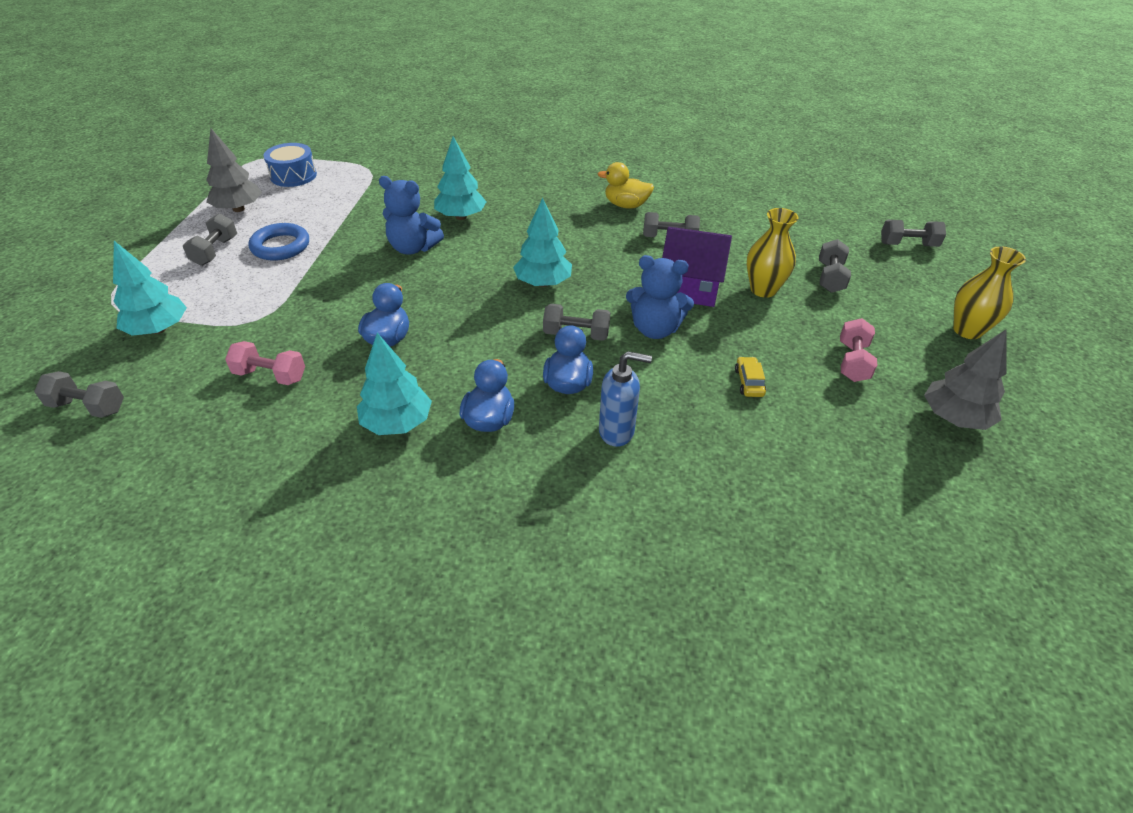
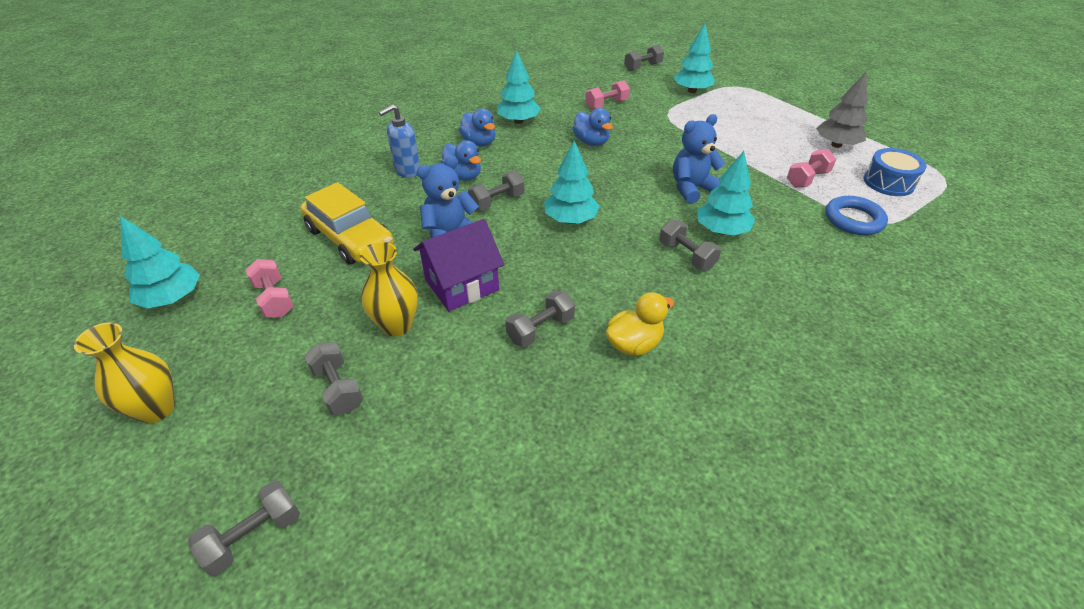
camera: 135 degrees right, 0 degrees up
(215, 251) = (771, 123): grey dumbbell -> grey dumbbell (686, 256)
(280, 246) = (754, 143): blue ring -> blue ring (853, 219)
(328, 206) = (807, 179): none -> pink dumbbell
(749, 382) = (349, 238): yellow car -> yellow car, size x2.46
(954, 418) = (172, 298): grey tree -> turquoise tree

